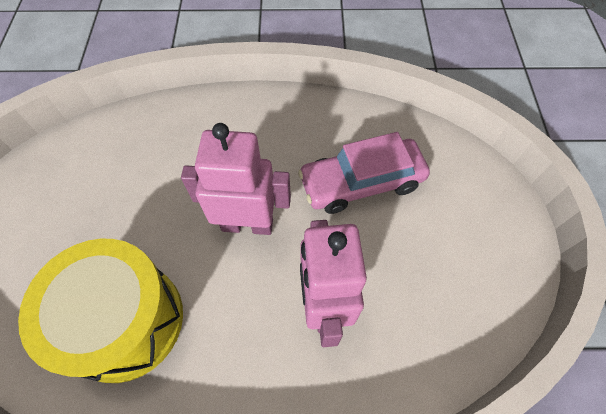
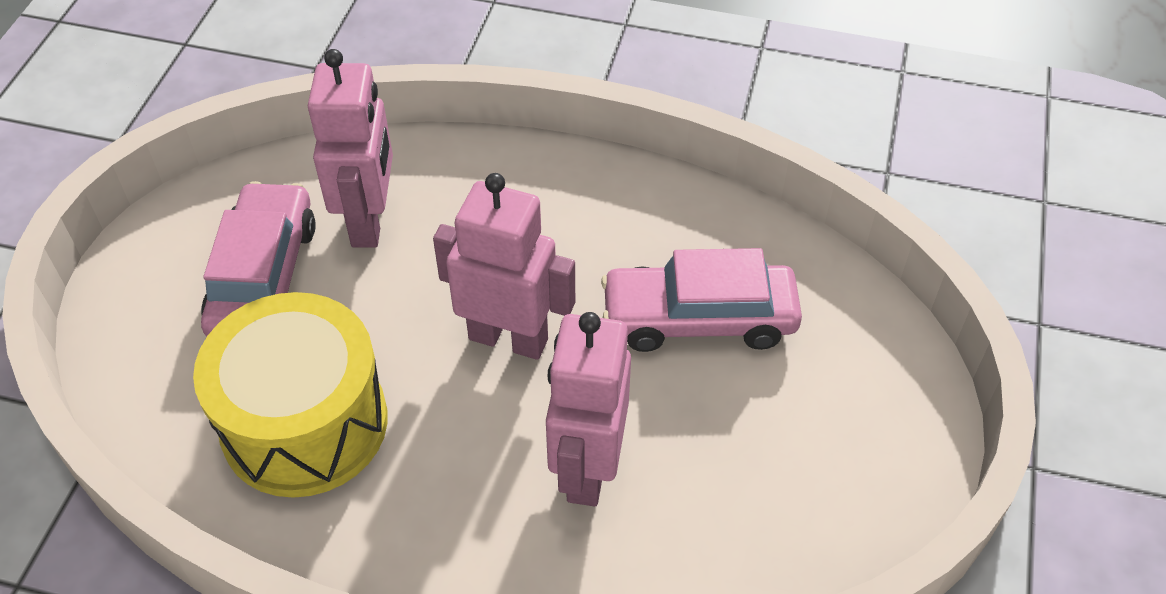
camera: 15 degrees right, 10 degrees down
(73, 219) = (264, 277): none -> pink car
(136, 164) = (369, 221): none -> pink robot

